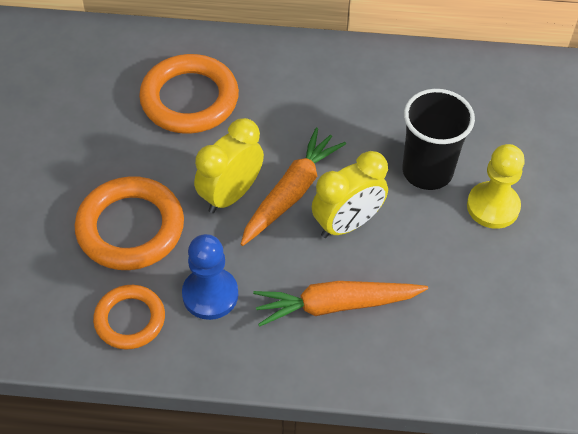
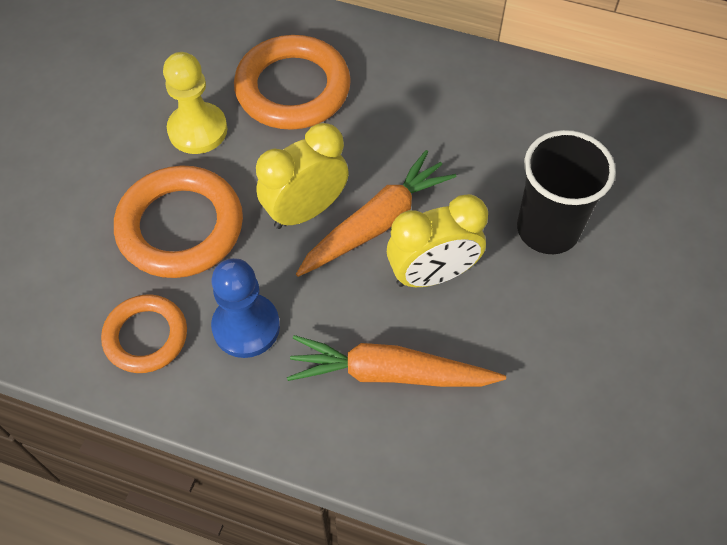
camera: 15 degrees right, 5 degrees up
(493, 206) = (617, 290): yellow pawn -> yellow pawn (197, 130)

